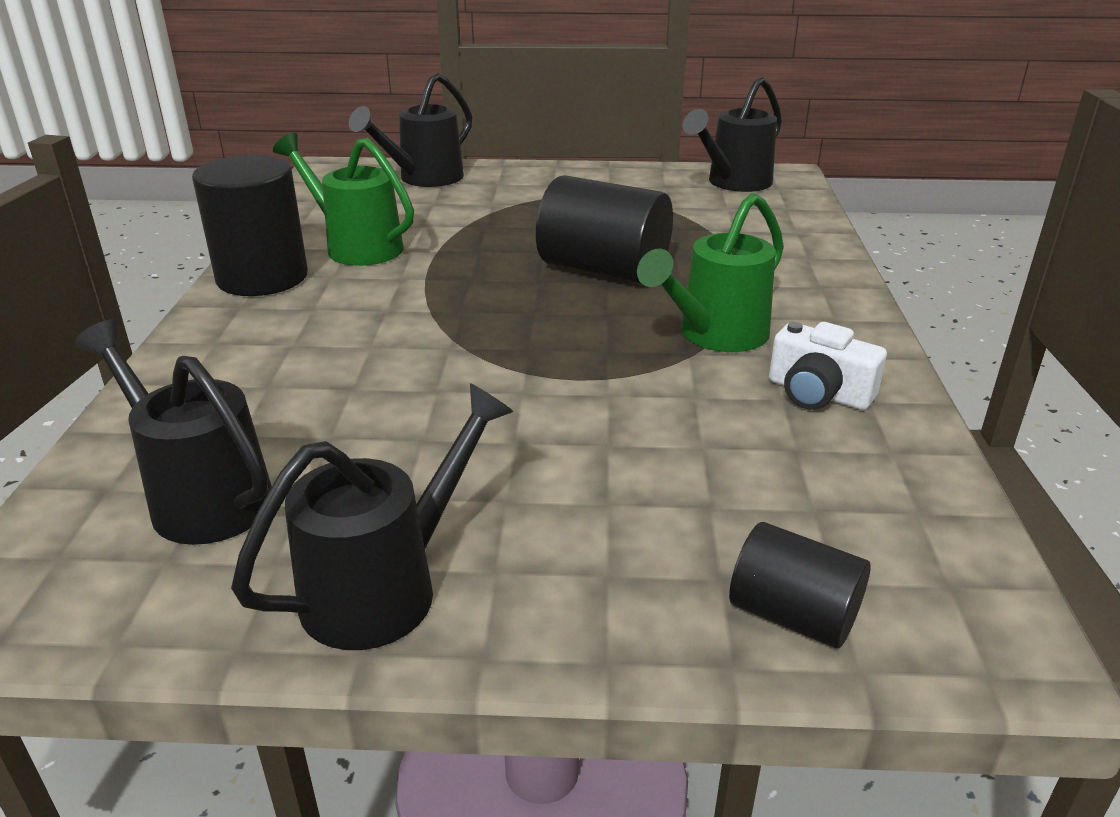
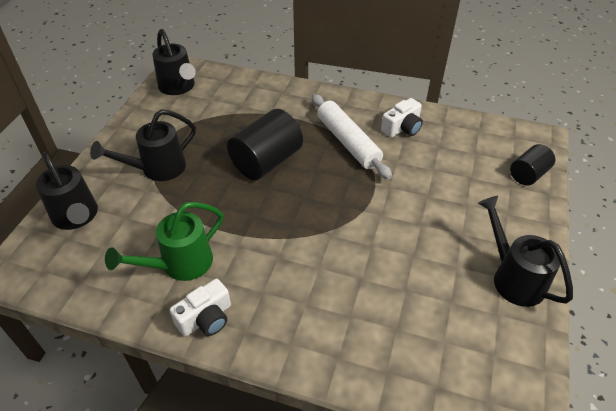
camera: 75 degrees left, 15 degrees up
(201, 496) = (448, 343): black watering can -> black watering can (157, 169)
(262, 277) = (206, 318): black cylinder -> white camera
(715, 335) = (348, 142): green watering can -> white rolling pin

